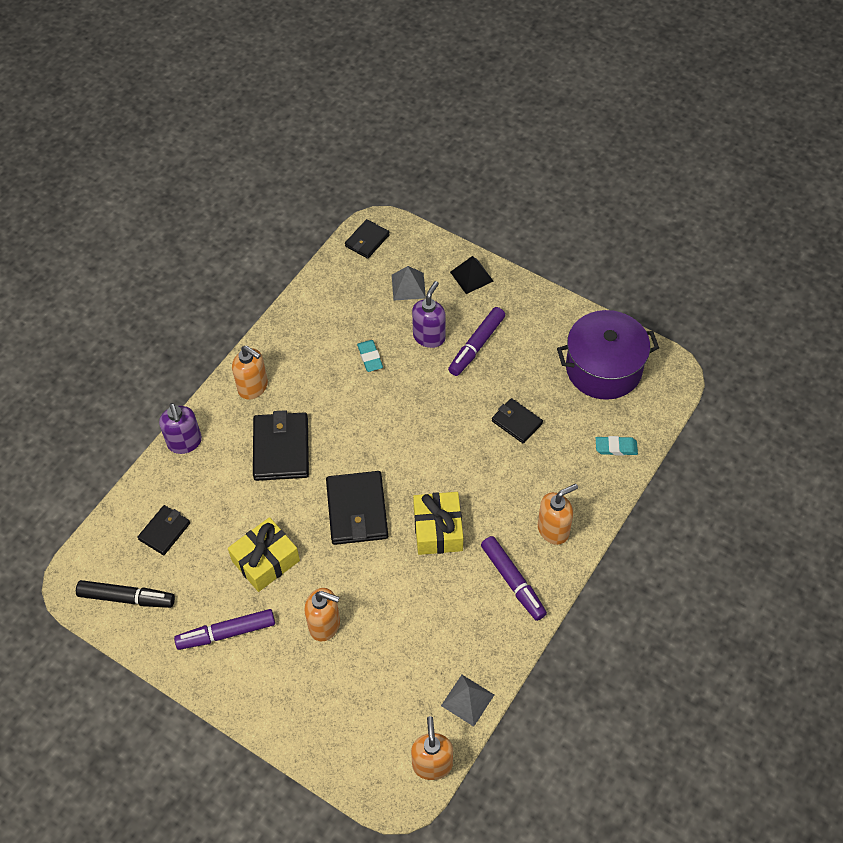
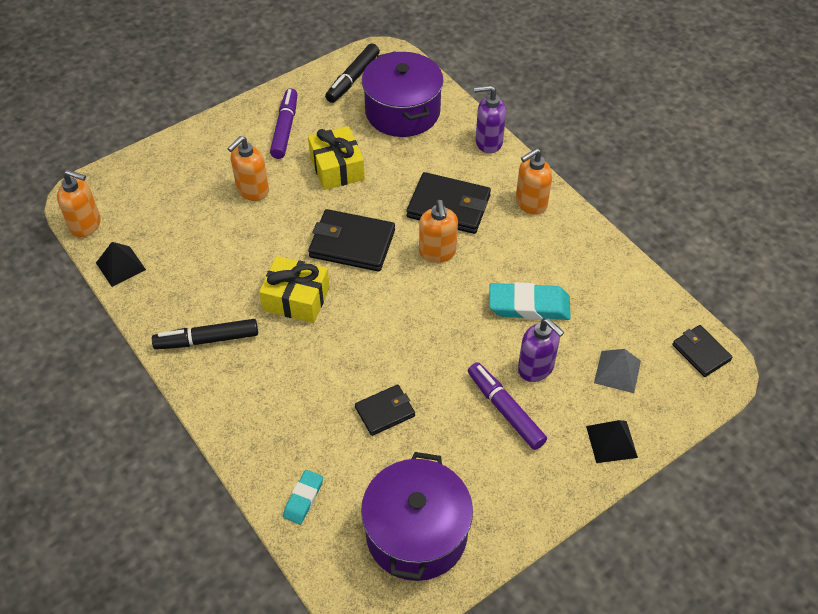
camera: 110 degrees right, 5 degrees down
(164, 531) = (402, 112): black wallet -> purple pot
(370, 357) = (529, 306): turquoise eraser -> turquoise eraser, size x1.76
(467, 700) = (120, 266): grey pyramid -> black pyramid
(513, 581) = (207, 340): purple marker -> black marker
(553, 529) = (240, 396): orange soap dispenser -> orange soap dispenser (437, 252)

